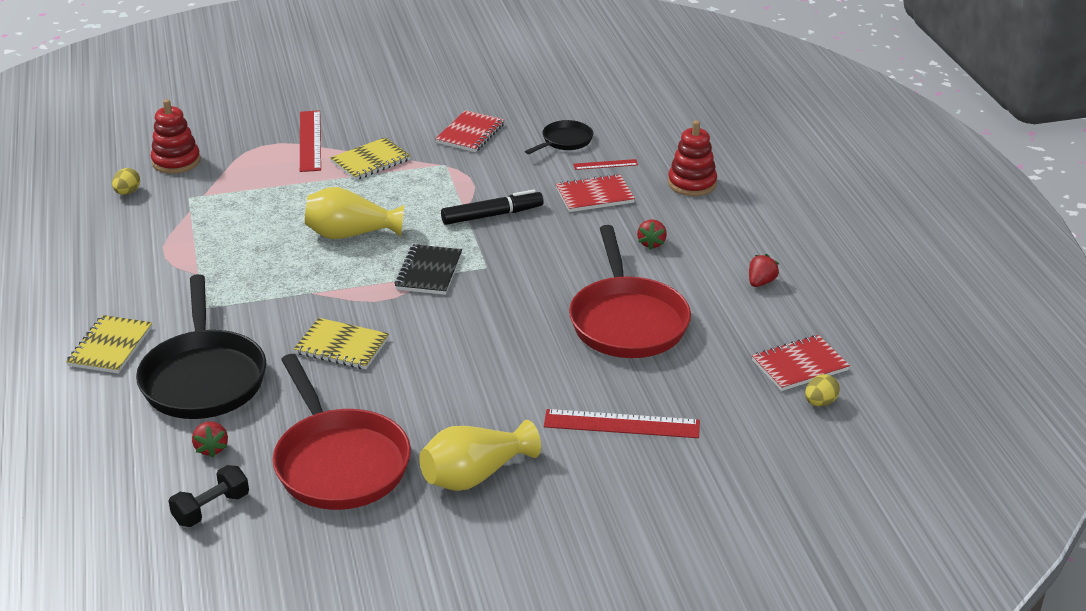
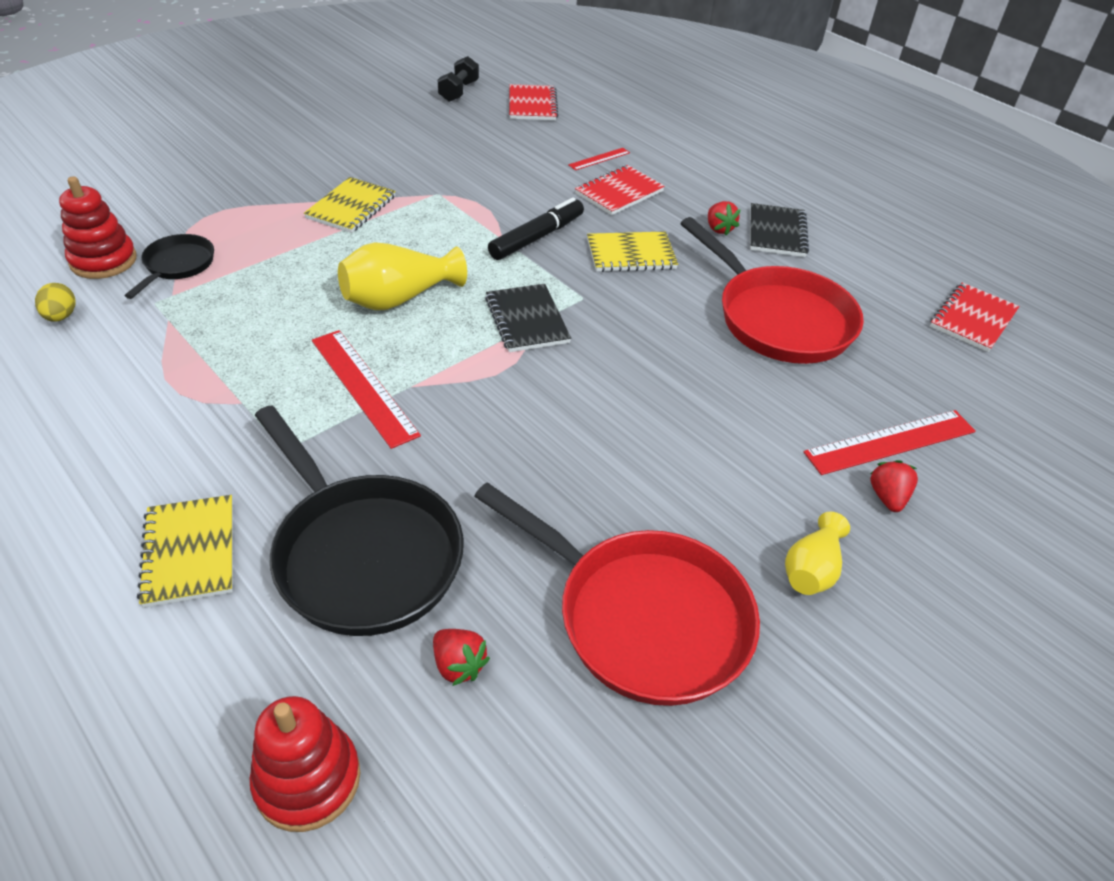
camera: 30 degrees left, 10 degrees up
(211, 508) = (536, 771): black dumbbell -> black dumbbell (458, 91)
(310, 140) = (260, 199): red ruler -> red ruler (364, 386)
(342, 346) = (507, 446): yellow notebook -> yellow notebook (631, 254)
(470, 133) = (436, 155): red notebook -> red notebook (532, 105)
(475, 475) = (811, 570): yellow vase -> yellow vase, size x0.63
(565, 141) = (538, 144): black pan -> black pan (177, 265)
(692, 183) = (695, 160): red stacking toy -> red stacking toy (307, 779)
(700, 258) = (777, 233): none -> black notebook
(761, 282) = (852, 243): red strawberry -> red strawberry (887, 497)
(820, 402) = (1030, 353): yellow egg -> none

